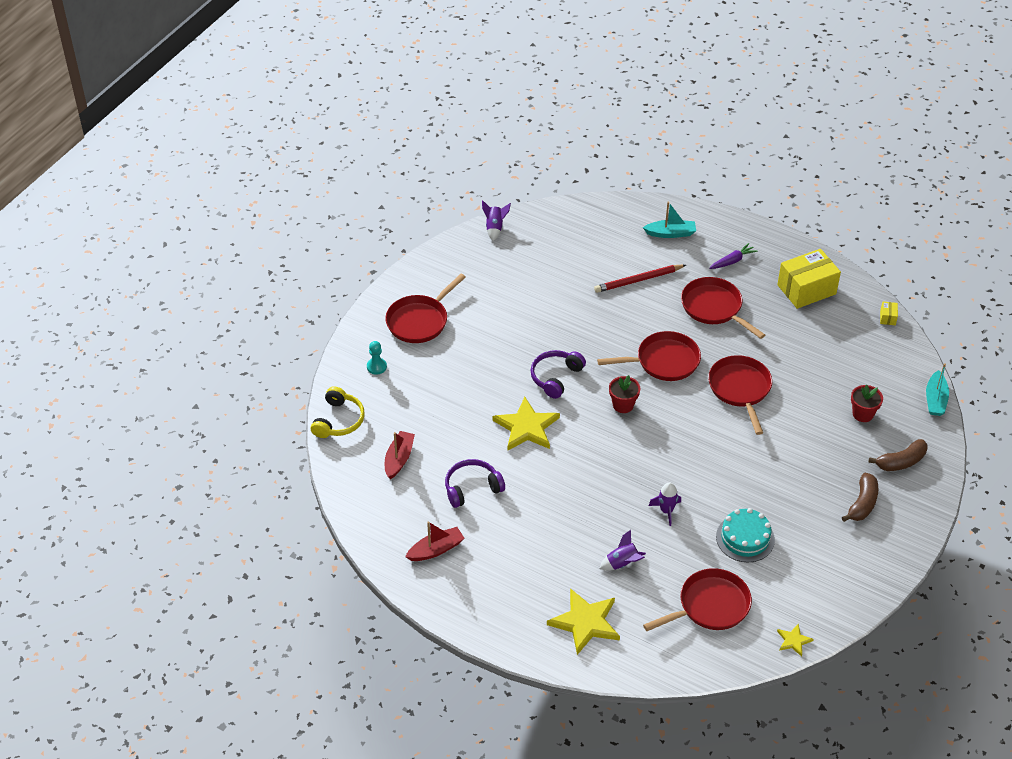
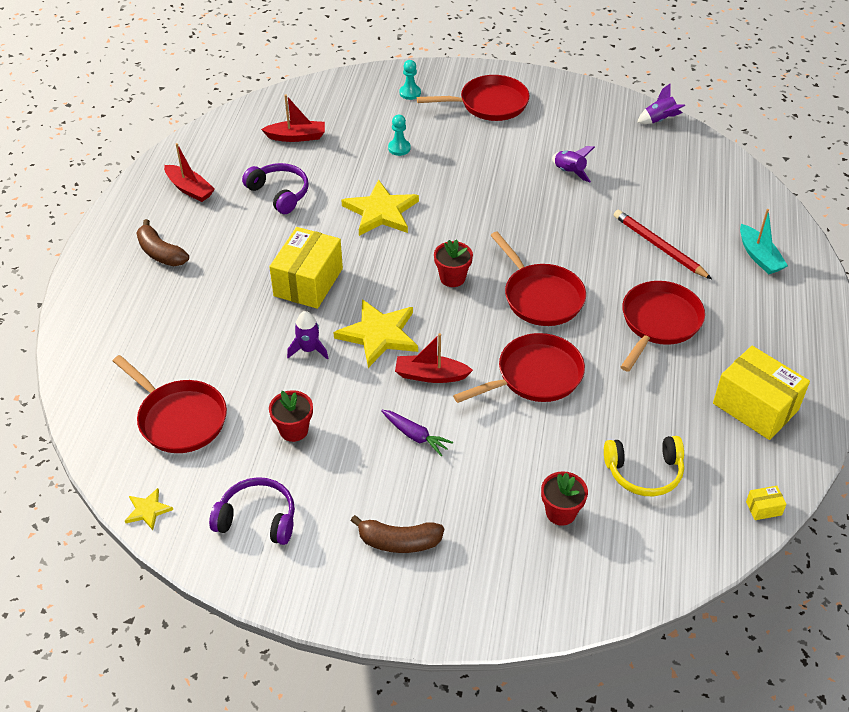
camera: 70 degrees right, 0 degrees up
(338, 420) = (328, 88): yellow headphones -> yellow headphones (644, 472)
(420, 321) = (489, 104): red pan -> red pan turned 150 degrees clockwise
(450, 394) = (399, 148): none -> turquoise pawn
(556, 377) = (465, 216): purple headphones -> purple headphones (257, 519)
(585, 622) = (126, 318): yellow star -> yellow star (379, 334)
(591, 494) = (308, 282): none -> yellow box
(622, 563) = (218, 329): purple rocket -> purple rocket (569, 172)
(719, 446) = (430, 375): none -> red boat
(732, 261) = (753, 322): purple carrot -> purple carrot (415, 436)
(745, 538) = (294, 430): turquoise cake -> red flower pot
(901, 462) = (494, 573): brown banana -> brown banana (161, 253)
(935, 399) = (636, 596): turquoise boat -> none

